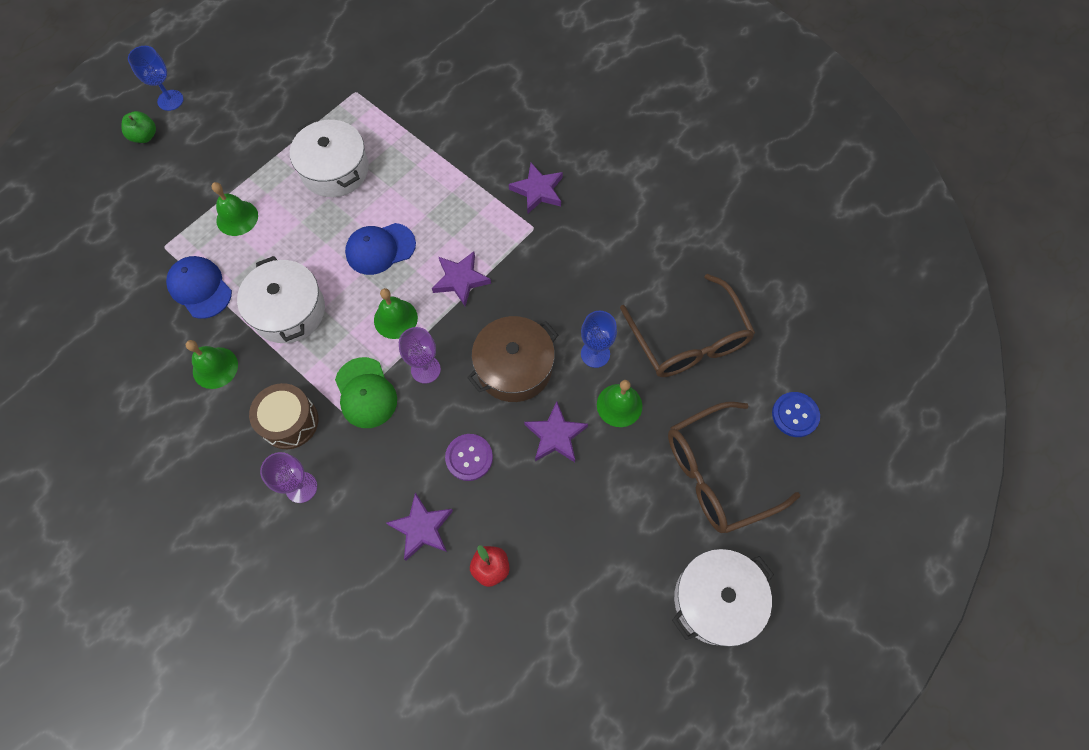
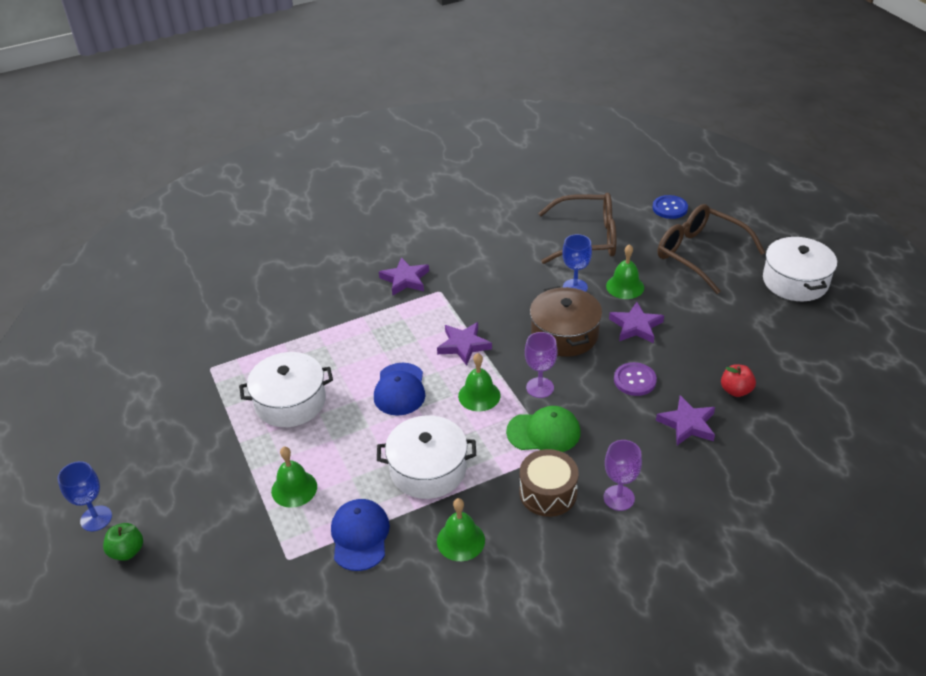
camera: 65 degrees left, 25 degrees down
(200, 288) = (360, 536): blue cap -> blue cap turned 105 degrees clockwise
(717, 474) = (700, 254): brown glasses -> brown glasses turned 135 degrees clockwise

